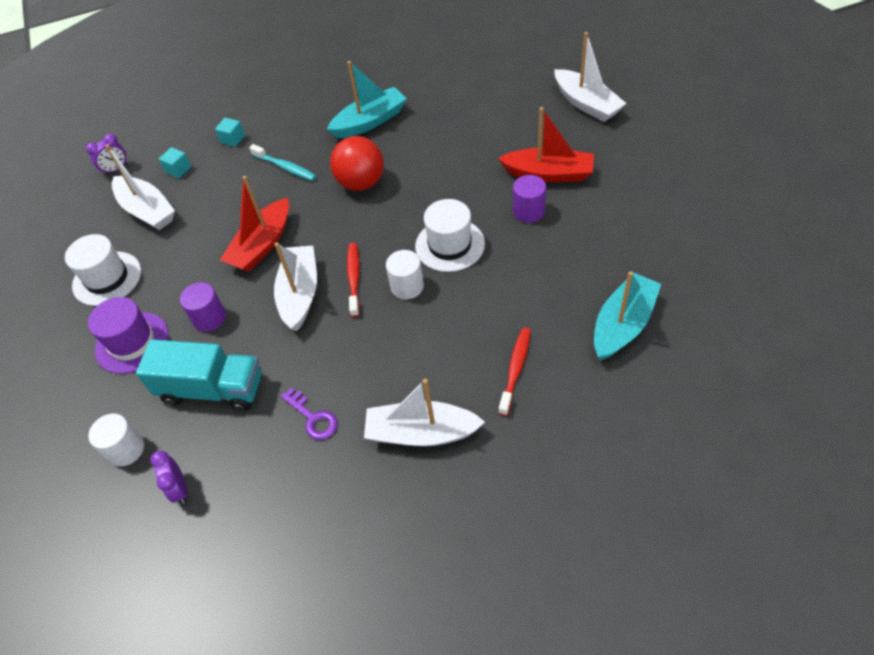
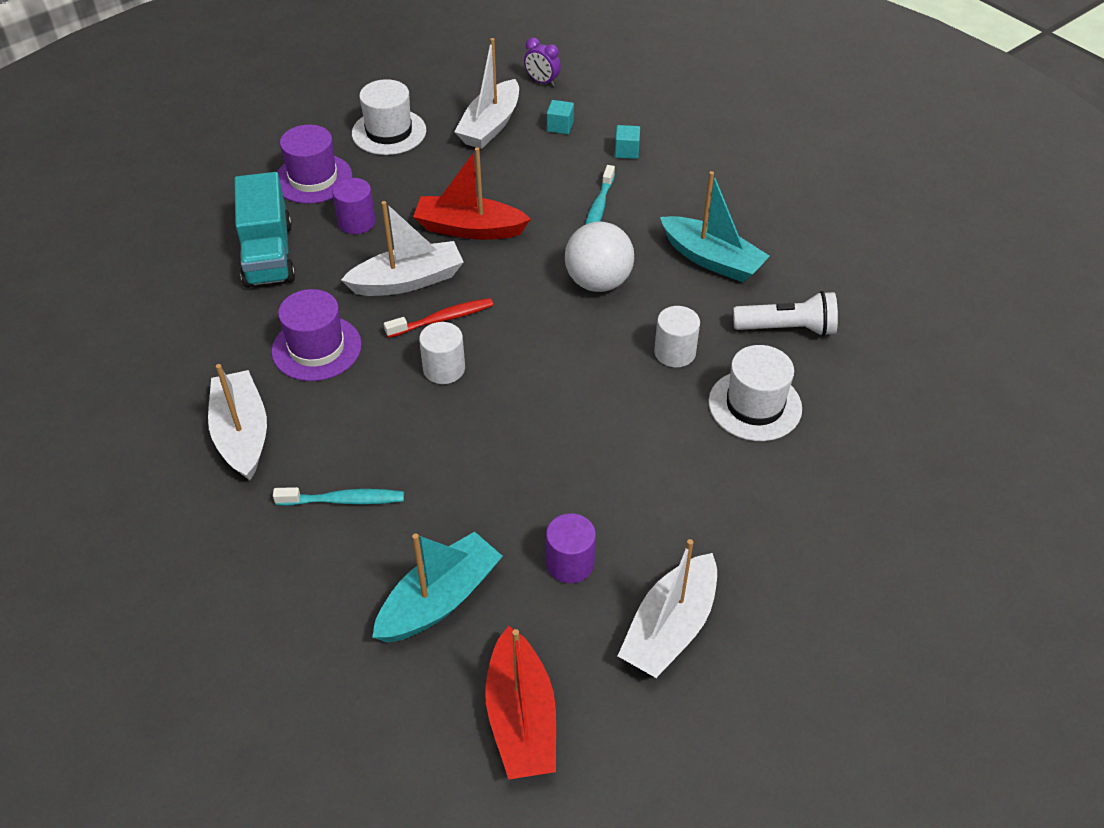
camera: 65 degrees right, 5 degrees down
(126, 449) = (190, 219): white cylinder -> white cylinder (675, 352)
(180, 489) = (153, 270): purple clock -> none
(313, 418) = (246, 341): purple key -> none
(346, 367) = (316, 348): none -> purple hat
(361, 183) = (598, 282): red ball -> white ball
(450, 103) = (787, 328): none -> white flashlight
(450, 245) = (522, 392): white hat -> white hat (755, 405)
(515, 369) = (344, 500): red toothbrush -> turquoise toothbrush
(528, 211) = (609, 459): purple cylinder -> purple cylinder (570, 563)
(548, 174) = (690, 467): red boat -> red boat (521, 718)
(586, 104) = (862, 483): white boat -> white boat (670, 628)
(623, 324) = (439, 600): turquoise boat -> turquoise boat turned 60 degrees counterclockwise

